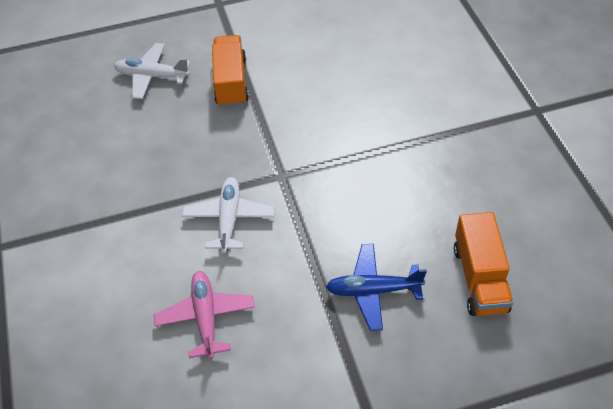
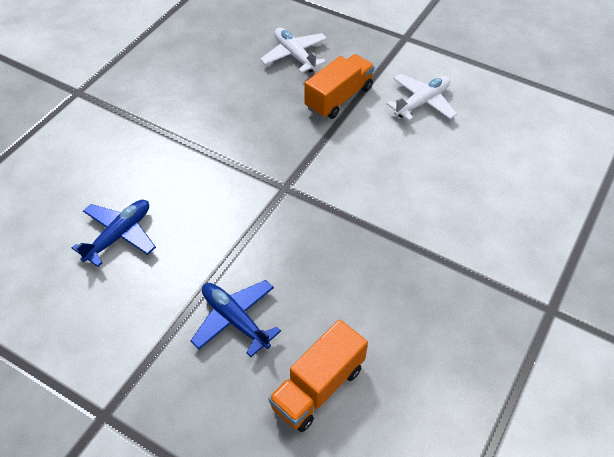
camera: 45 degrees right, 0 degrees up
(206, 317) = (119, 235): pink plane -> blue plane
(229, 219) = (214, 187): white plane -> white plane (422, 102)

